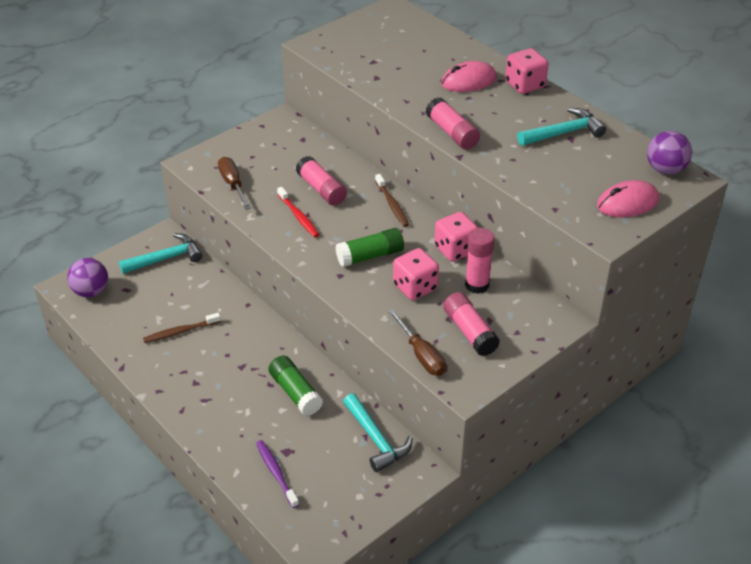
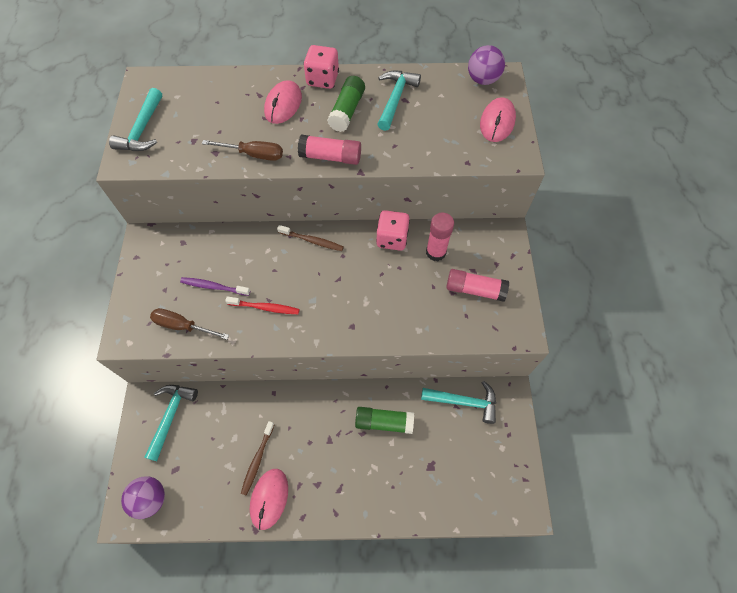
camera: 50 degrees left, 20 degrees up
(155, 360) = (269, 498): none -> pink mouse
(276, 473) = (444, 487): purple toothbrush -> purple toothbrush (214, 287)
(321, 189) = (251, 271): pink glue stick -> none
(349, 35) = (142, 130): none -> turquoise hammer
(370, 256) = (350, 293): green glue stick -> green glue stick (347, 111)
(415, 287) = (406, 289): pink dice -> none
(421, 355) = (472, 334): brown screwdriver -> brown screwdriver (253, 154)

